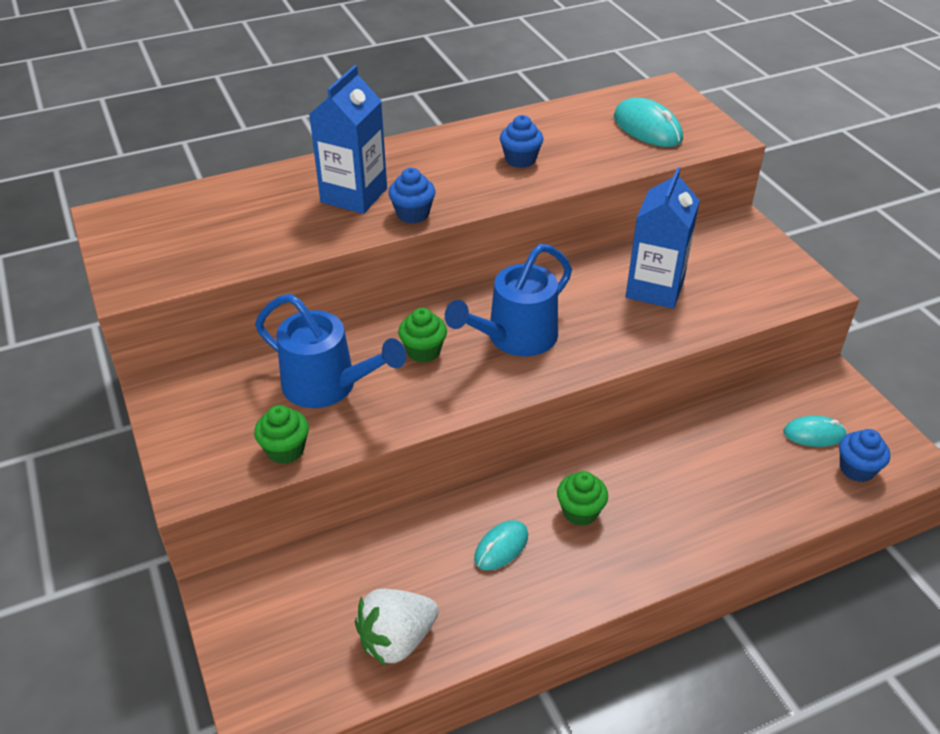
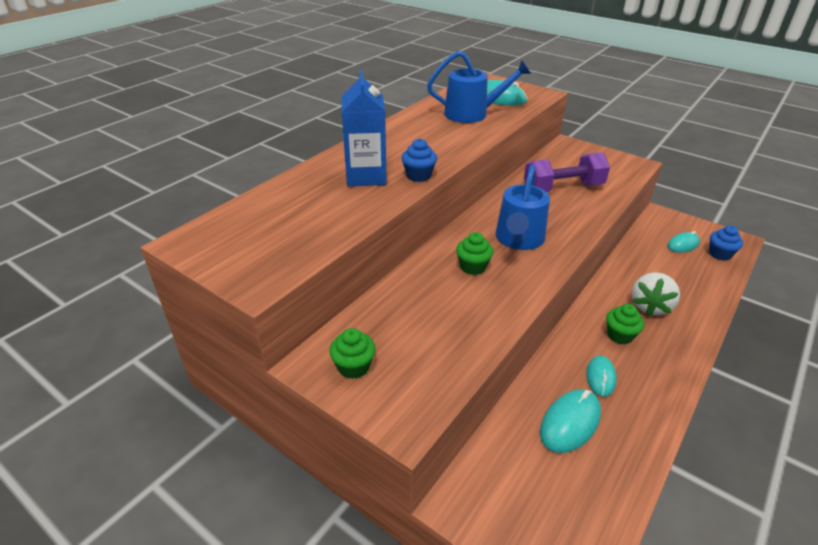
camera: 30 degrees left, 5 degrees down
(285, 450) = (450, 367): green cupcake -> green cupcake (353, 367)
(328, 386) = (434, 312): blue watering can -> blue watering can (472, 114)
(396, 640) = (603, 471): white strawberry -> white strawberry (650, 306)
(413, 577) = (570, 423): none -> turquoise mouse
(520, 159) = (448, 130): blue cupcake -> none
(655, 289) = (563, 188): blue carton -> purple dumbbell

